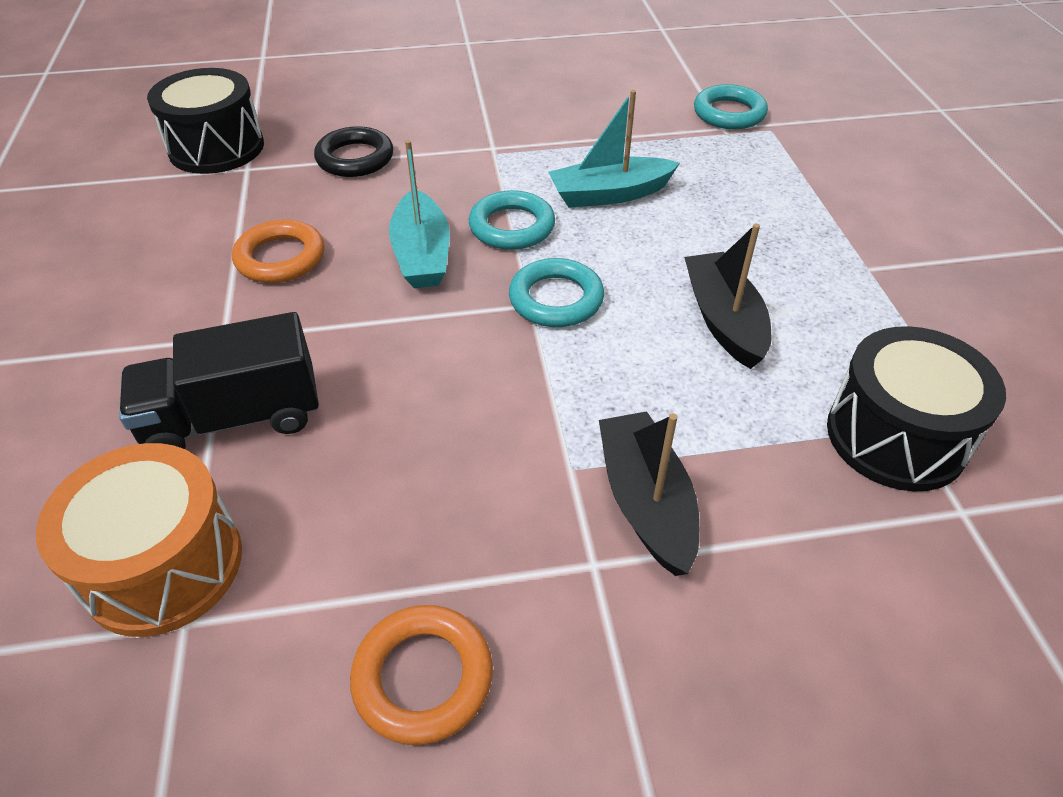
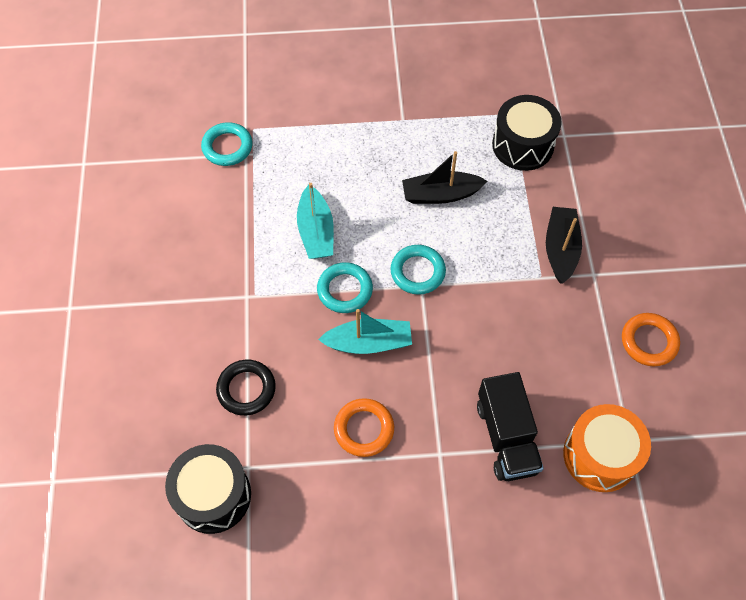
camera: 85 degrees left, 15 degrees up
(646, 502) = (560, 249): black boat -> black boat turned 105 degrees clockwise

